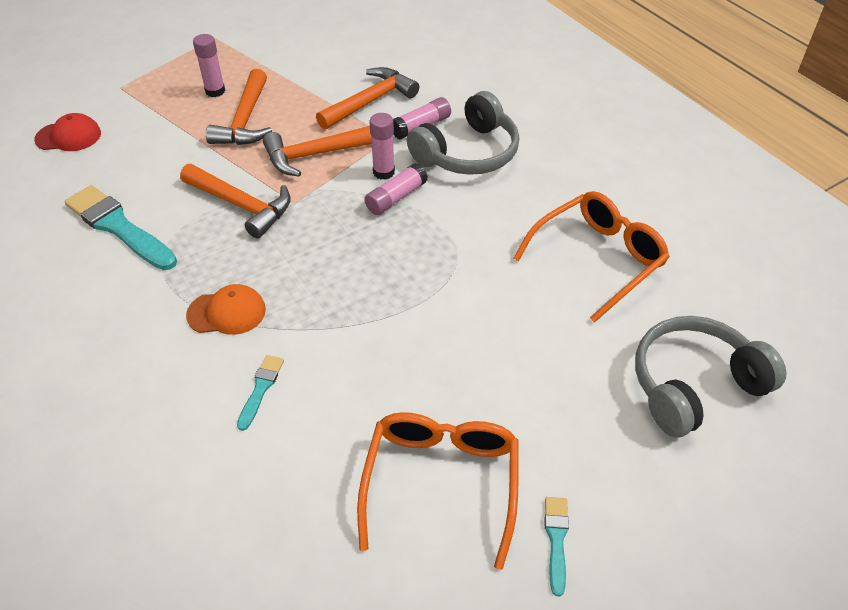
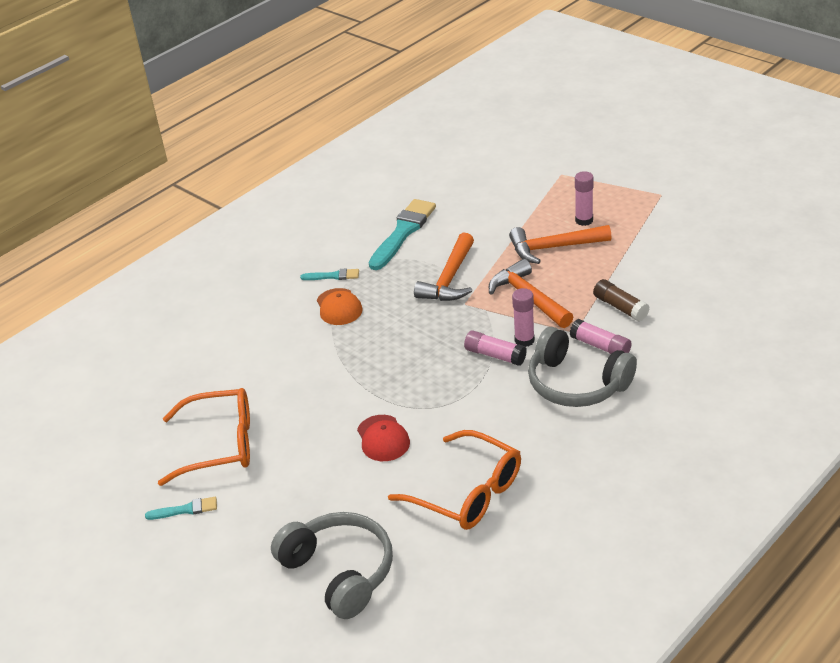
camera: 80 degrees right, 10 degrees down
(68, 136) = (489, 175): red cap -> red cap (383, 438)
(261, 389) = (277, 343): turquoise brush -> turquoise brush (333, 276)
(370, 101) = (620, 307): orange hammer -> brown glue stick

